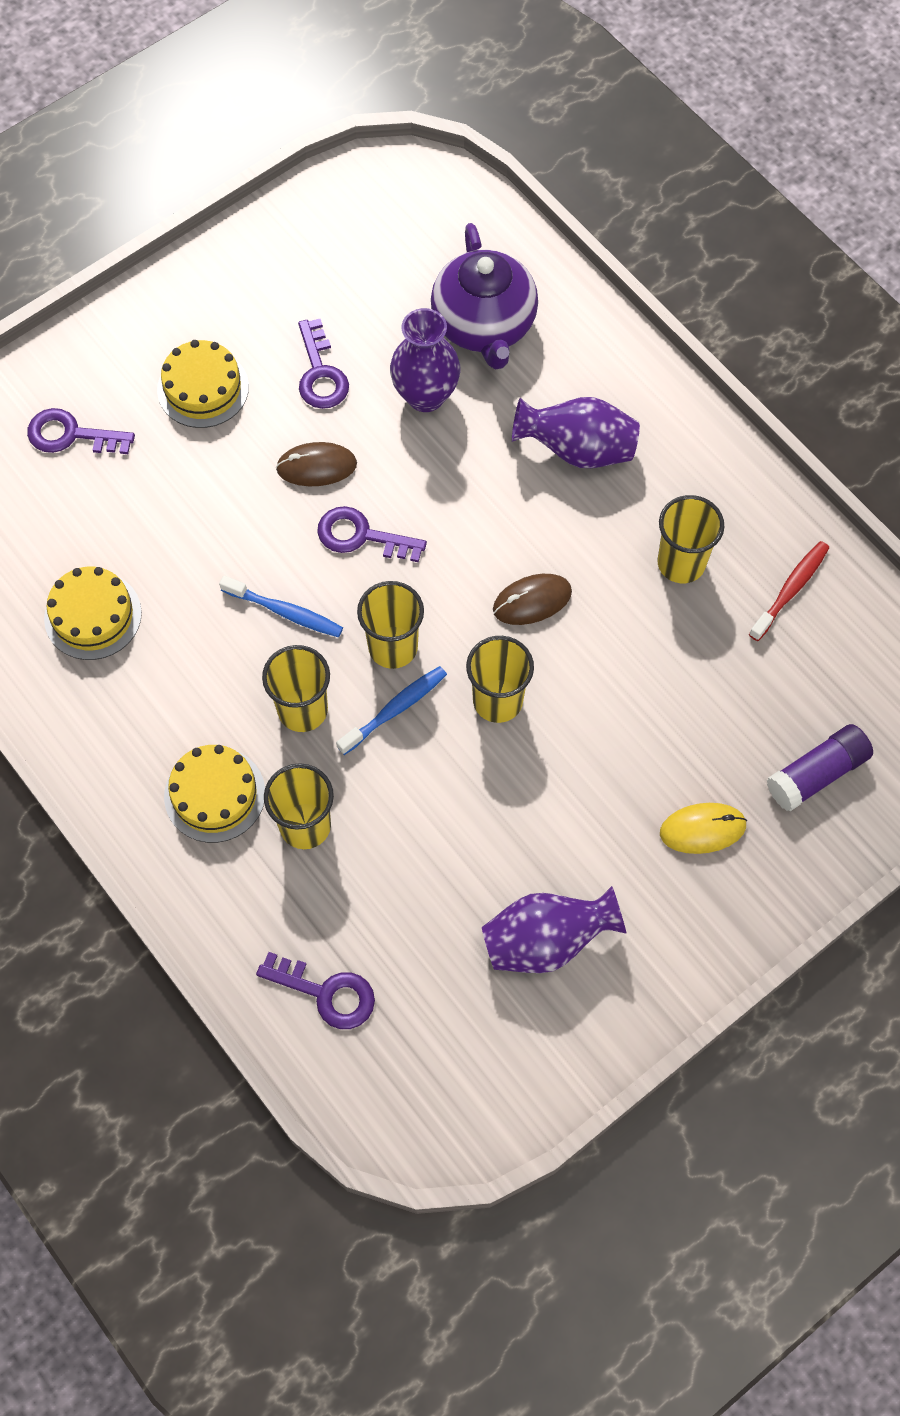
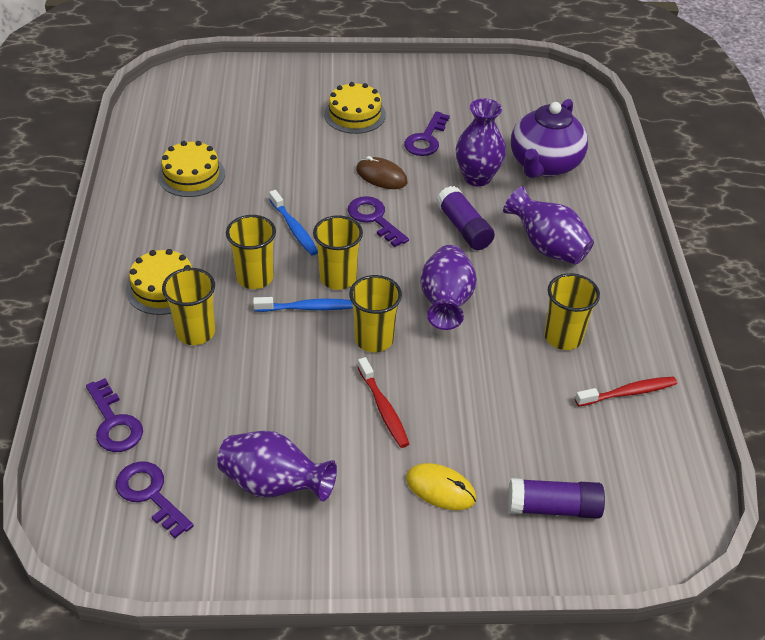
camera: 35 degrees right, 20 degrees down
(71, 435) = (266, 100): purple key -> purple key (150, 494)
(470, 483) = (464, 228): none -> purple glue stick
(532, 601) = (445, 303): brown mouse -> purple vase
(577, 778) = (383, 408): none -> red toothbrush

